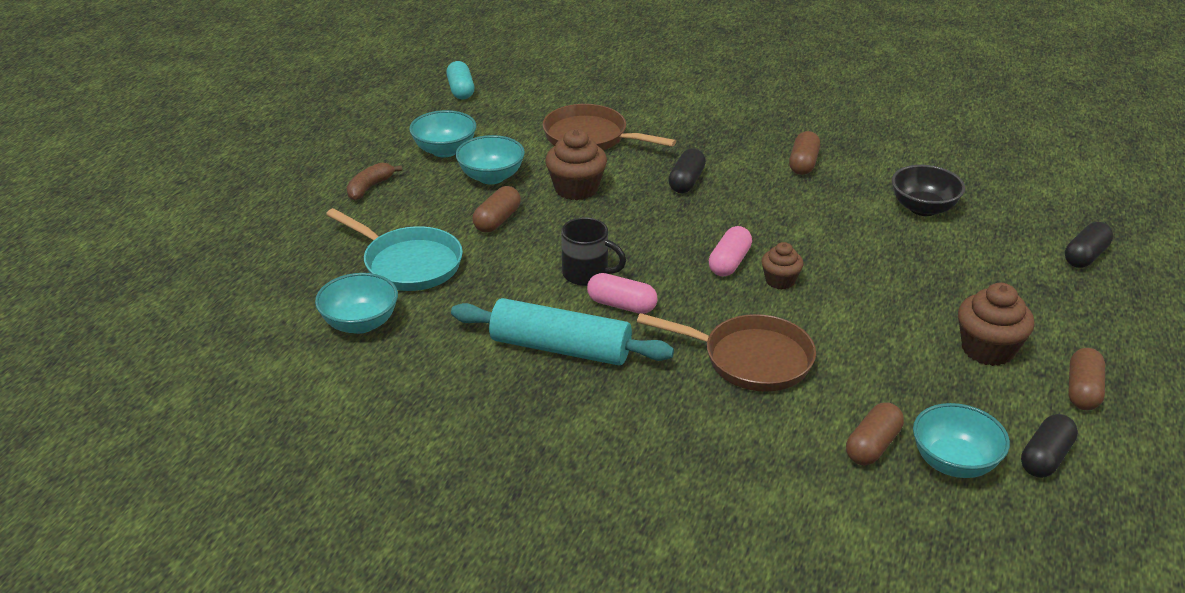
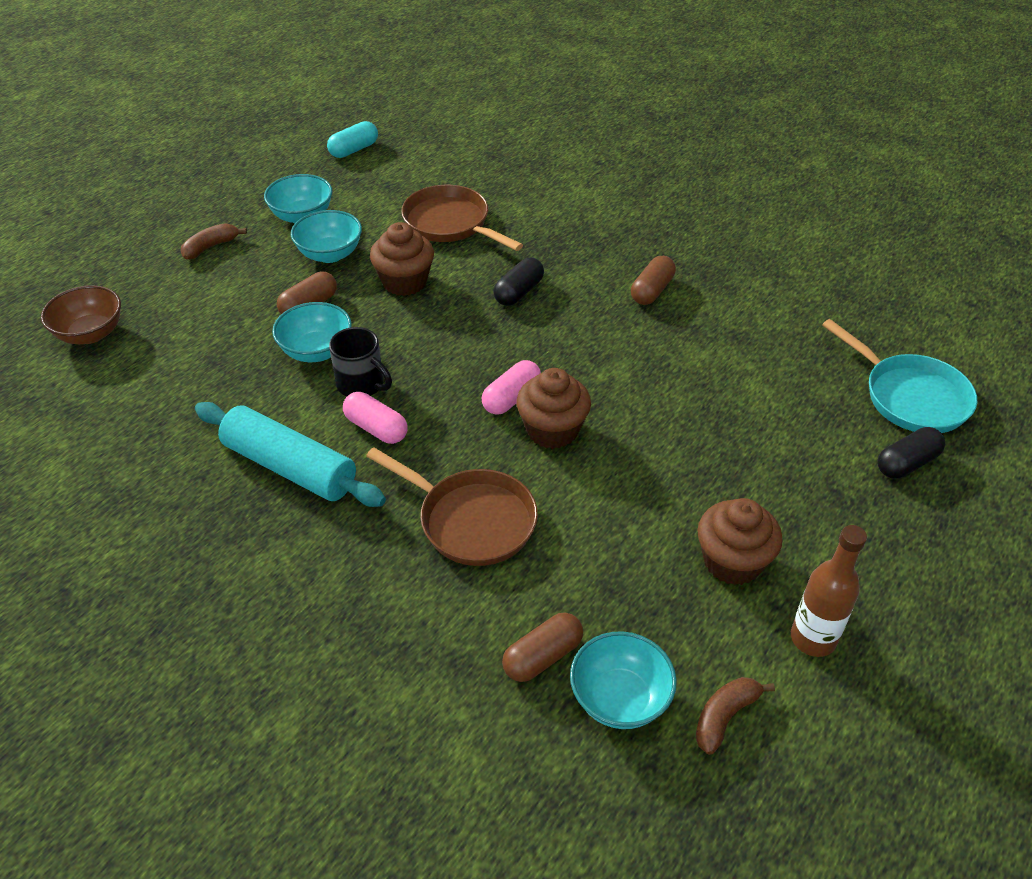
camera: 15 degrees right, 10 degrees up
(294, 275) = (90, 334): none -> brown bowl
(360, 323) = (120, 400): turquoise bowl -> turquoise bowl (316, 351)
(408, 264) = (199, 340): turquoise pan -> turquoise pan (910, 397)
(460, 90) = (354, 150): turquoise capsule -> turquoise capsule turned 45 degrees clockwise
(780, 280) = (552, 430): brown cupcake -> brown cupcake, size x1.63
(923, 208) = (753, 368): black bowl -> none
(1045, 458) = (725, 717): black capsule -> brown banana
(1082, 391) = (813, 639): brown capsule -> brown bottle

